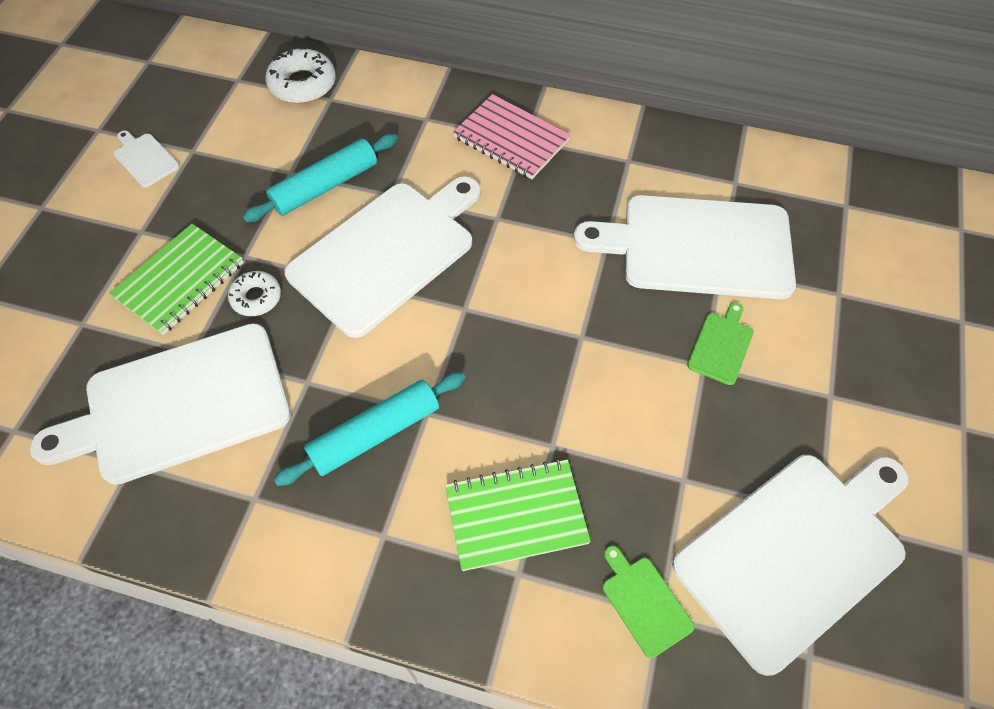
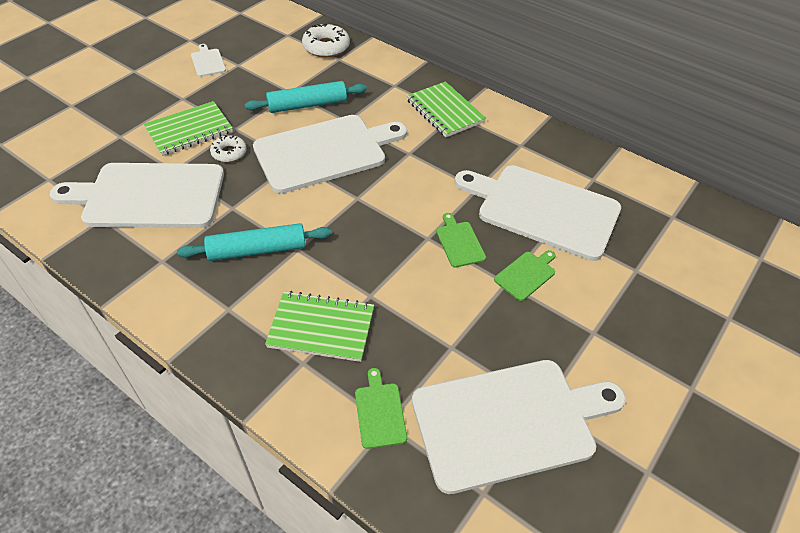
camera: 20 degrees right, 10 degrees down
(511, 139) = (445, 111): pink notebook -> green notebook
(622, 329) = (459, 242): none -> green cutting board

